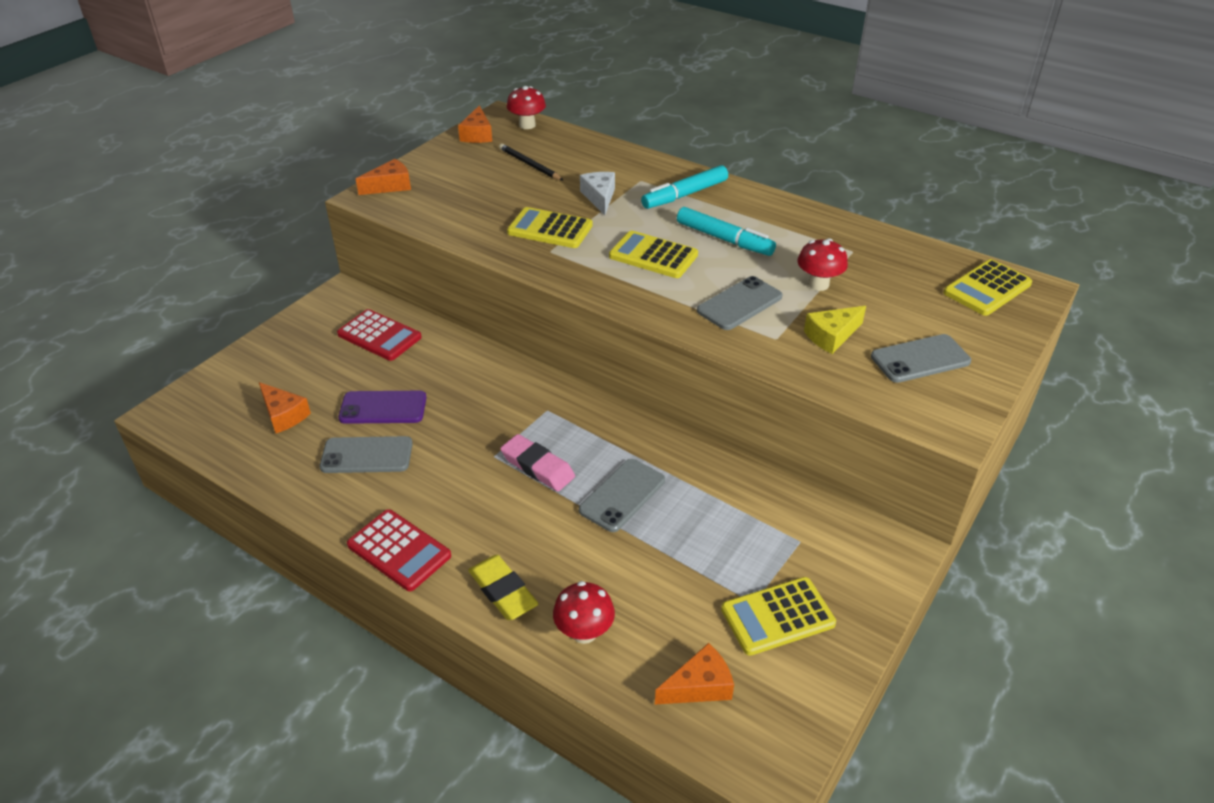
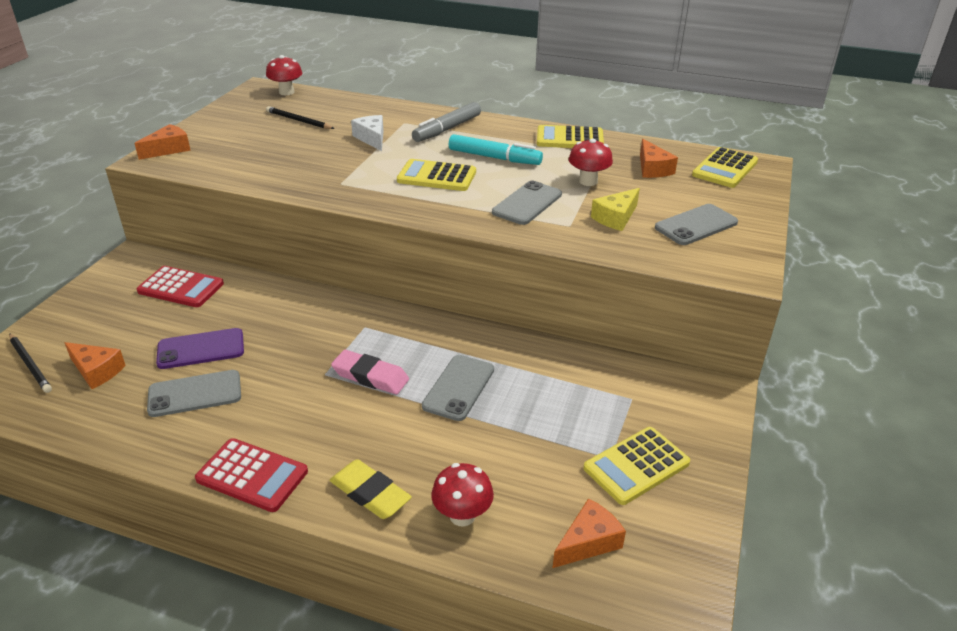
camera: 15 degrees left, 5 degrees down
(227, 398) = (30, 364): none -> black pencil
(477, 134) = (242, 103): orange cheese -> orange cheese (652, 169)
(550, 229) = (334, 167): yellow calculator -> yellow calculator (569, 139)
(684, 195) = (447, 129): turquoise marker -> grey marker

